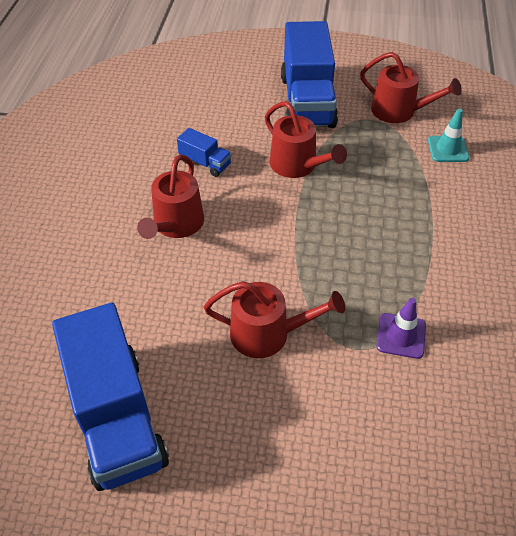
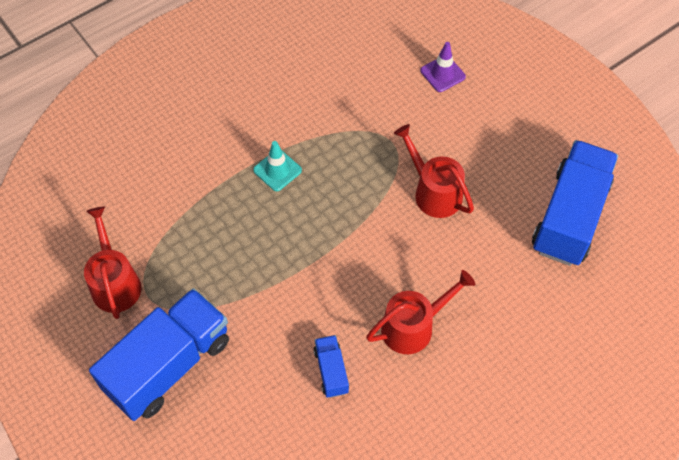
camera: 135 degrees left, 10 degrees up
(297, 165) = (264, 301): red watering can -> none
(401, 336) = (357, 127): purple traffic cone -> purple traffic cone (442, 74)
(448, 149) = (137, 215): turquoise traffic cone -> turquoise traffic cone (277, 170)

